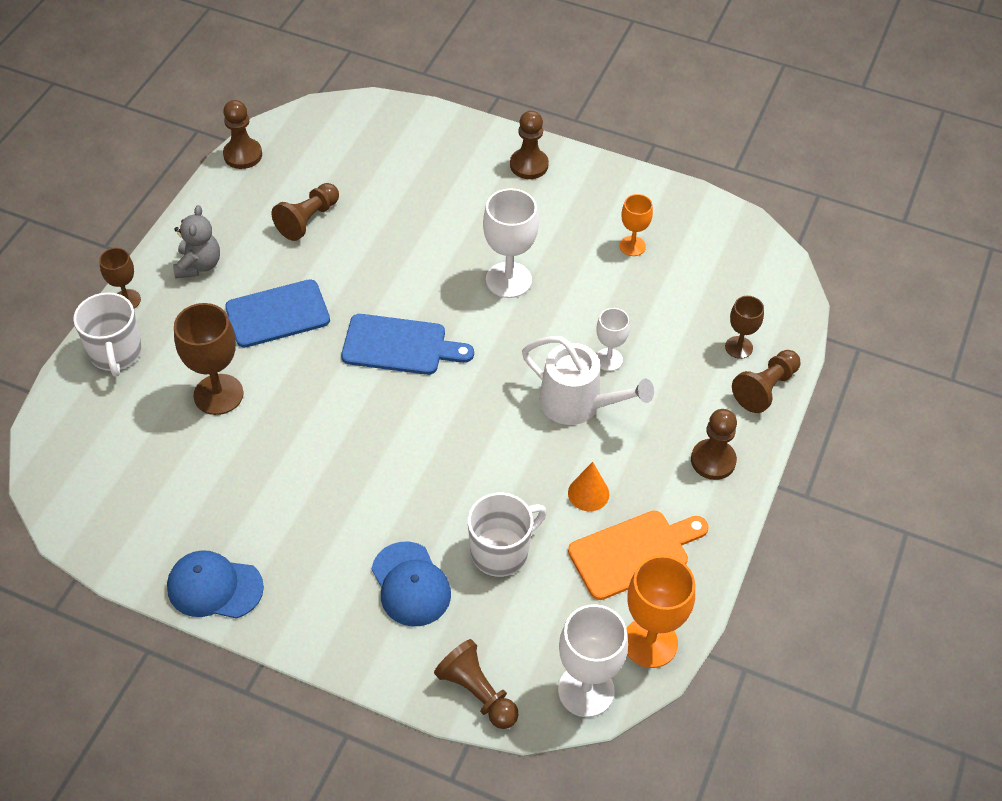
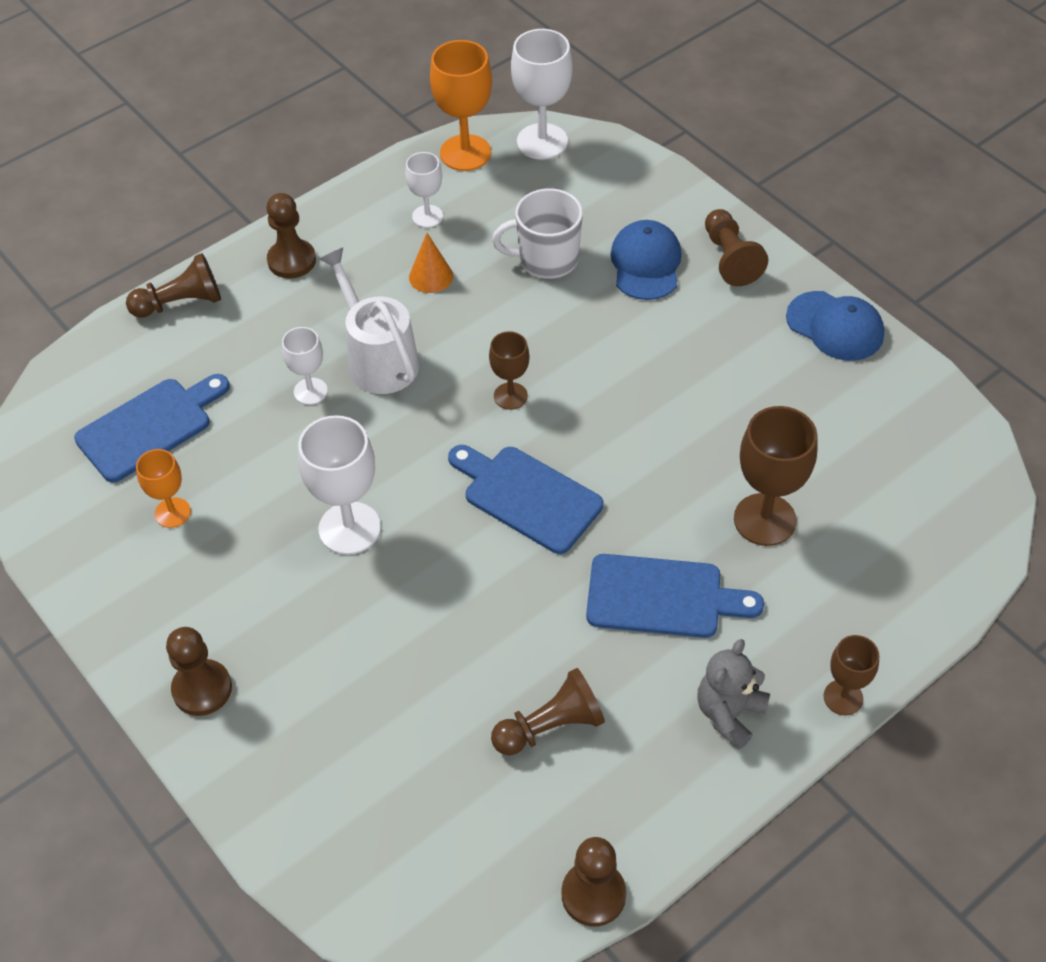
camera: 150 degrees left, 0 degrees up
(116, 353) = (876, 623): white mug -> none
(477, 692) = (633, 170): brown pawn -> brown pawn (730, 259)
(634, 553) = (427, 216): orange cutting board -> white goblet
(699, 291) = (150, 427): none -> blue cutting board
(738, 347) = (167, 351): brown goblet -> brown goblet (510, 396)

